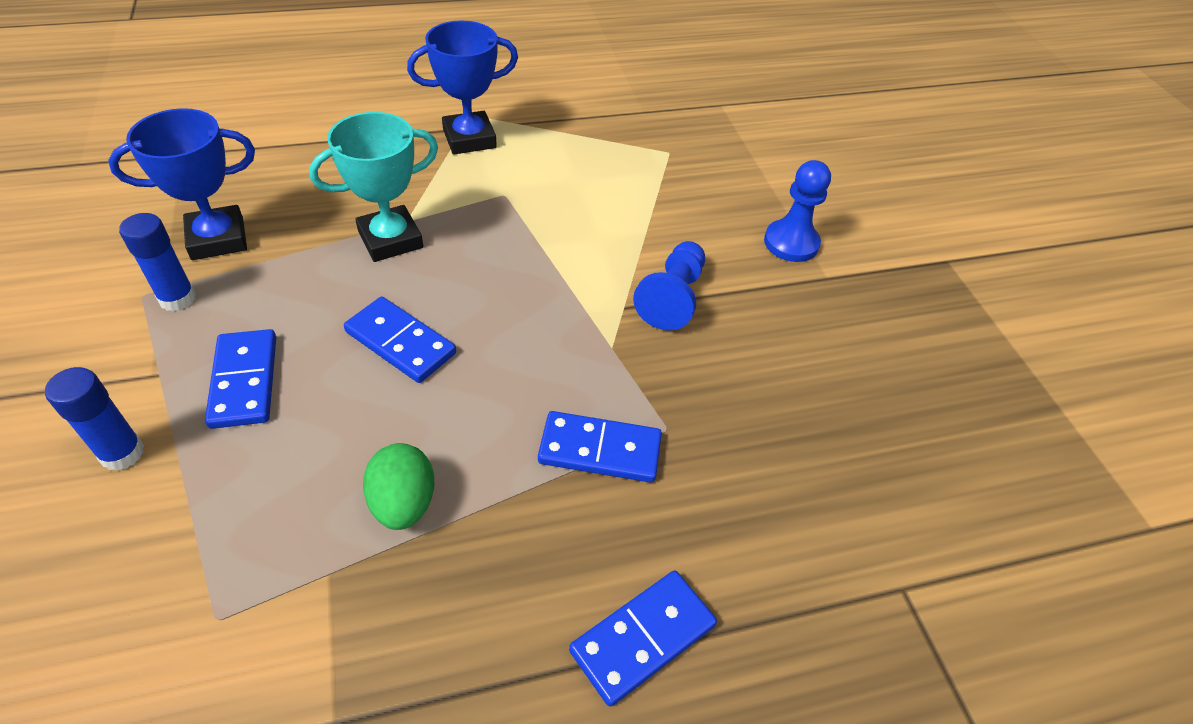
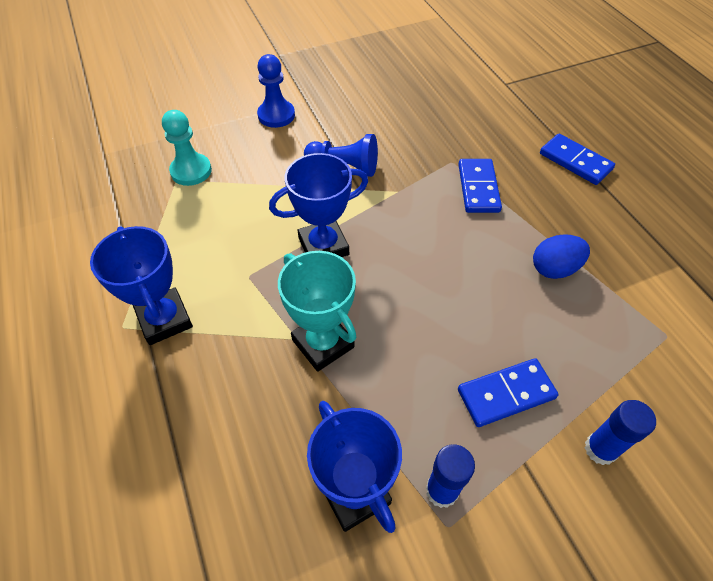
camera: 95 degrees left, 5 degrees up
(400, 343) = (433, 304): blue domino -> none
(403, 503) = (554, 269): green egg -> blue egg
(529, 258) = (323, 246): none -> blue trophy
(683, 163) = (191, 171): none -> turquoise pawn

